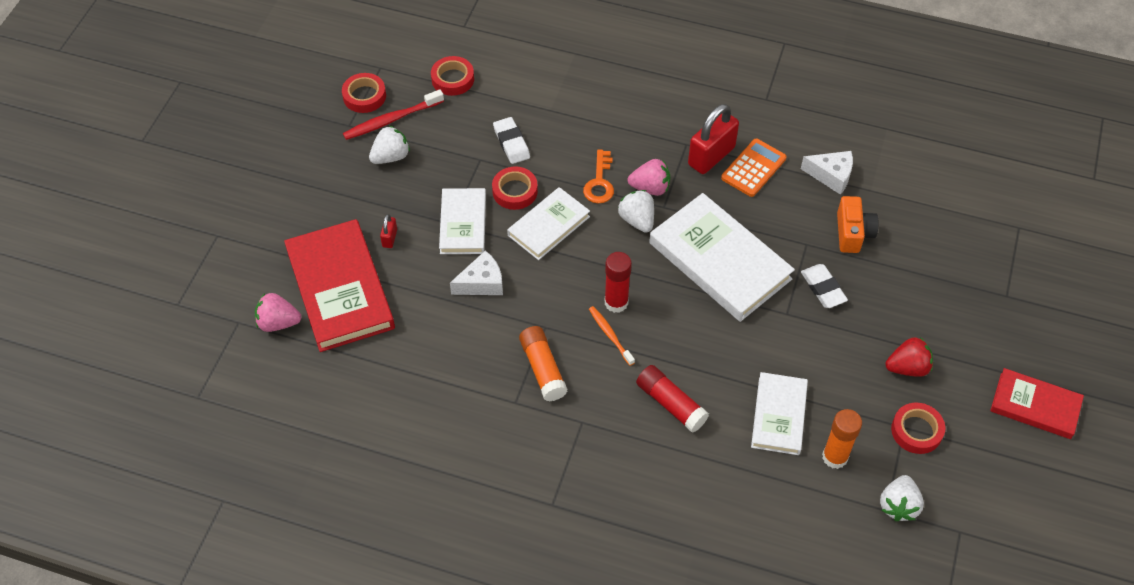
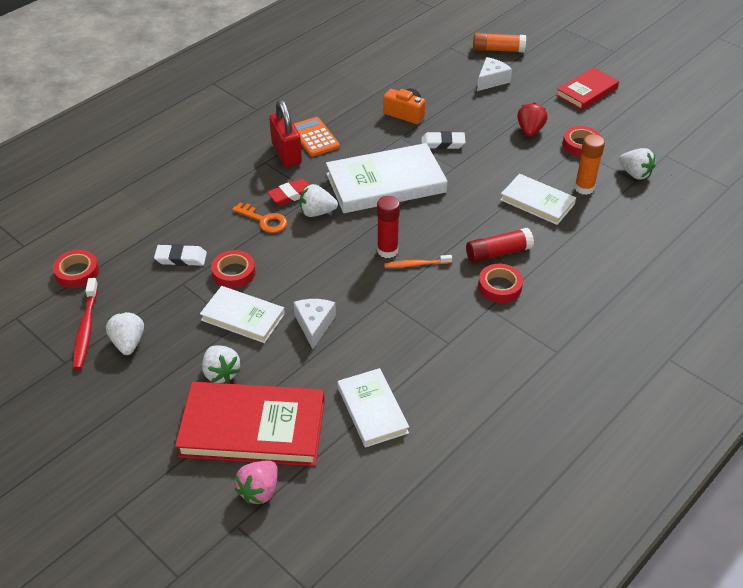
camera: 65 degrees left, 10 degrees down
(364, 96) = (40, 340): red tape -> red tape (499, 287)
(389, 238) = (221, 373): red padlock -> white strawberry
(543, 369) = (425, 315): orange glue stick -> orange glue stick (498, 50)
(548, 226) = (285, 264): white book -> white book (372, 410)
(650, 188) = (291, 195): pink strawberry -> red eraser
(831, 176) = (349, 105): white cheese -> white cheese (491, 80)

